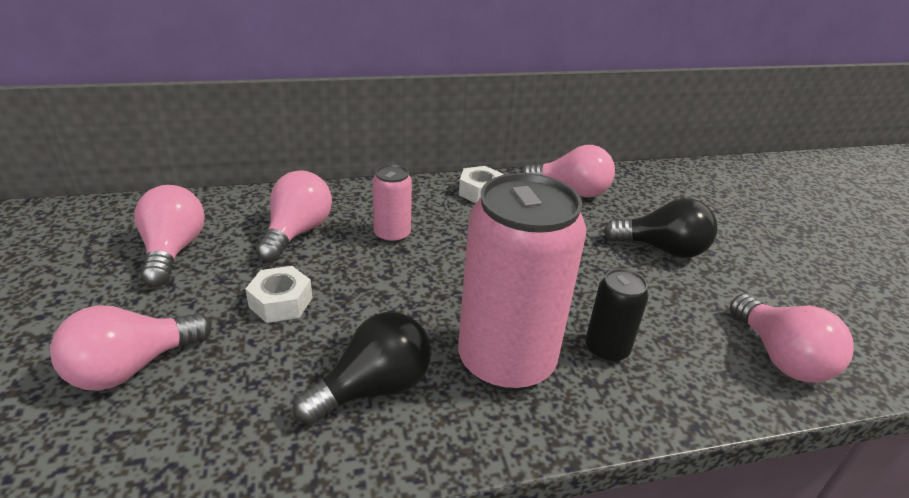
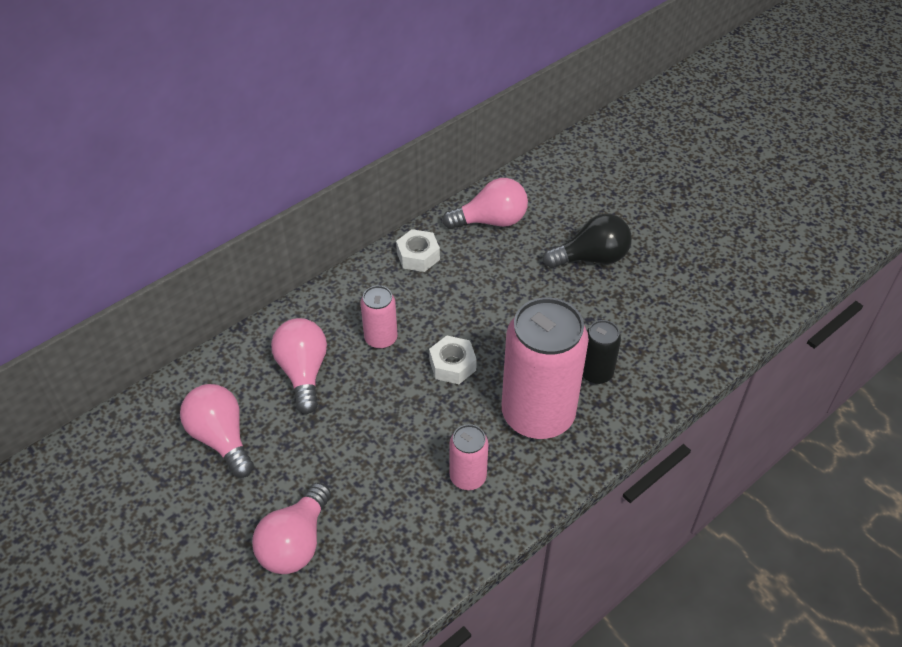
camera: 25 degrees left, 15 degrees up
(281, 302) = (349, 443): white nut -> white nut (452, 365)
(373, 388) = (468, 477): black light bulb -> pink can
(780, 357) = (705, 326): pink light bulb -> none

